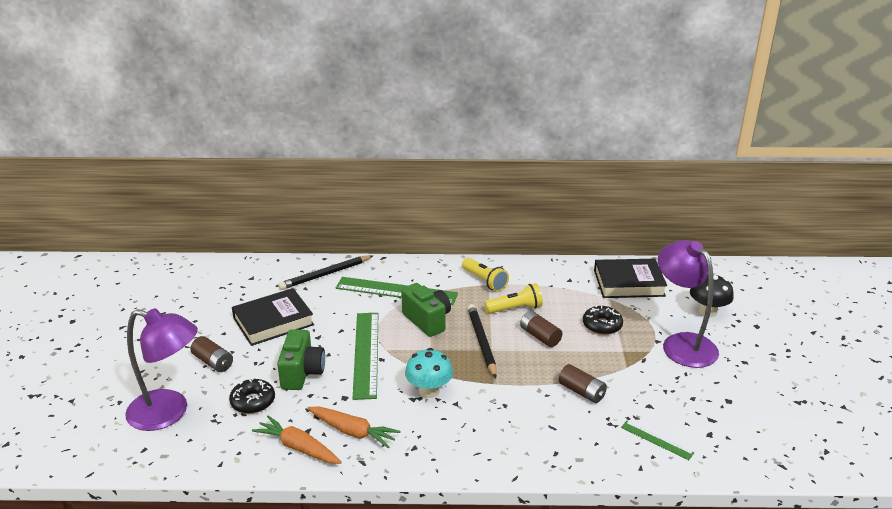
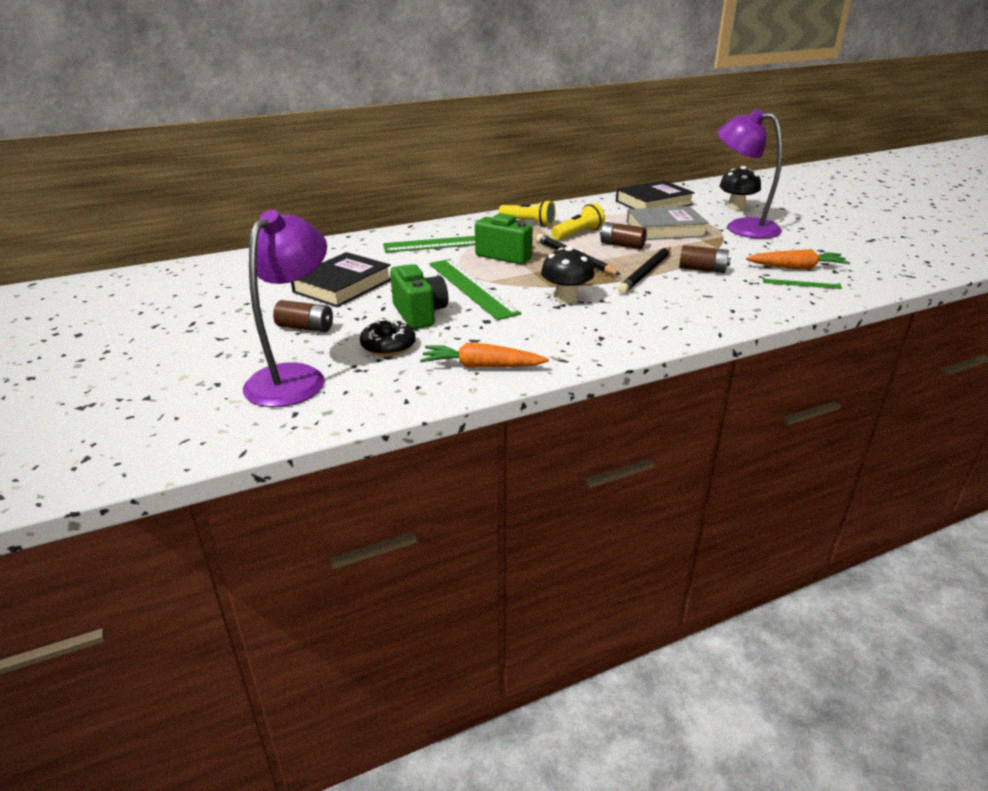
camera: 25 degrees left, 0 degrees up
(169, 413) = (294, 377): purple lamp -> purple lamp turned 60 degrees counterclockwise
(325, 275) = (362, 246): black pencil -> black pencil (646, 272)
(353, 432) = (526, 341): orange carrot -> orange carrot (797, 268)
(429, 391) = (566, 298): turquoise mushroom -> black mushroom
(602, 325) = (665, 229): black donut -> grey book

